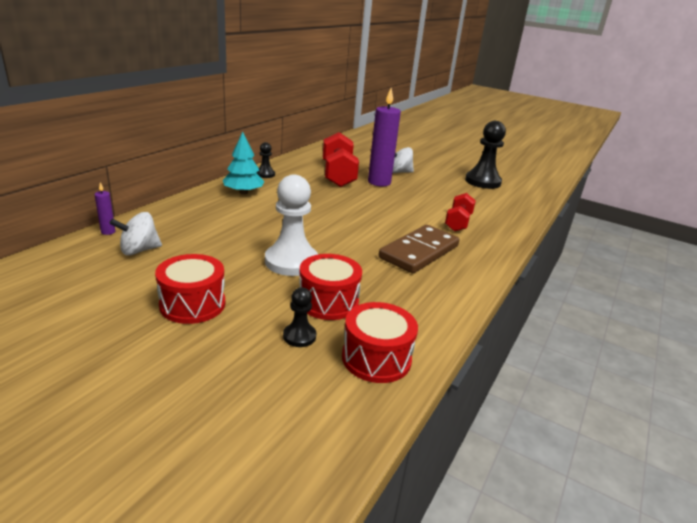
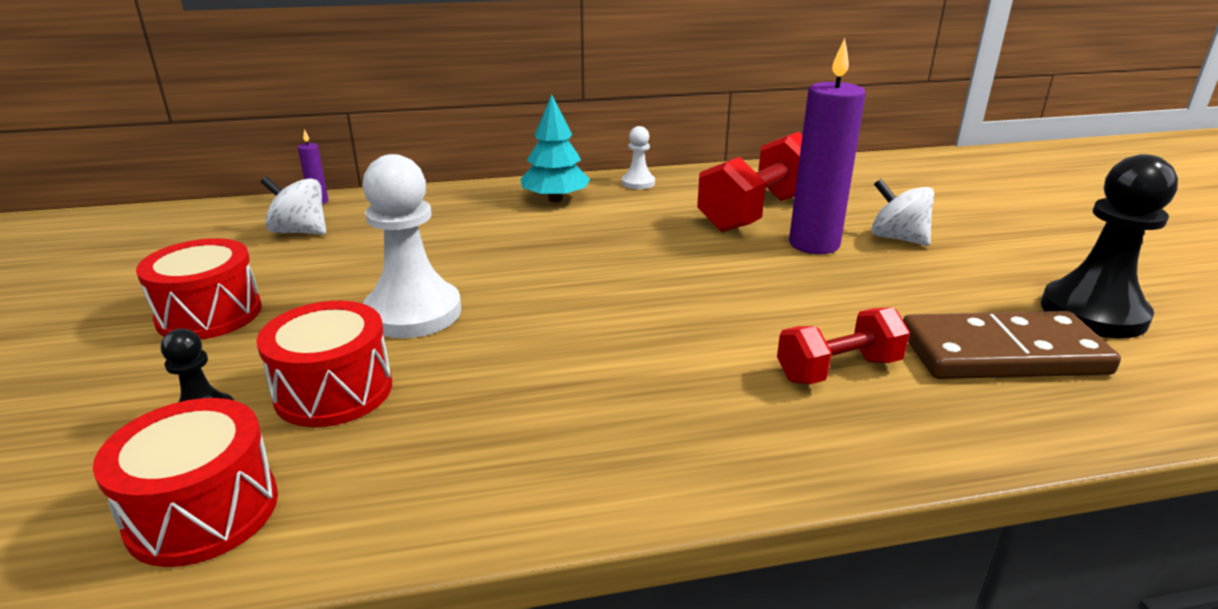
camera: 50 degrees right, 0 degrees up
(265, 174) = (638, 183): black pawn -> white pawn
(419, 252) = (634, 387): brown domino -> brown domino (1002, 353)

